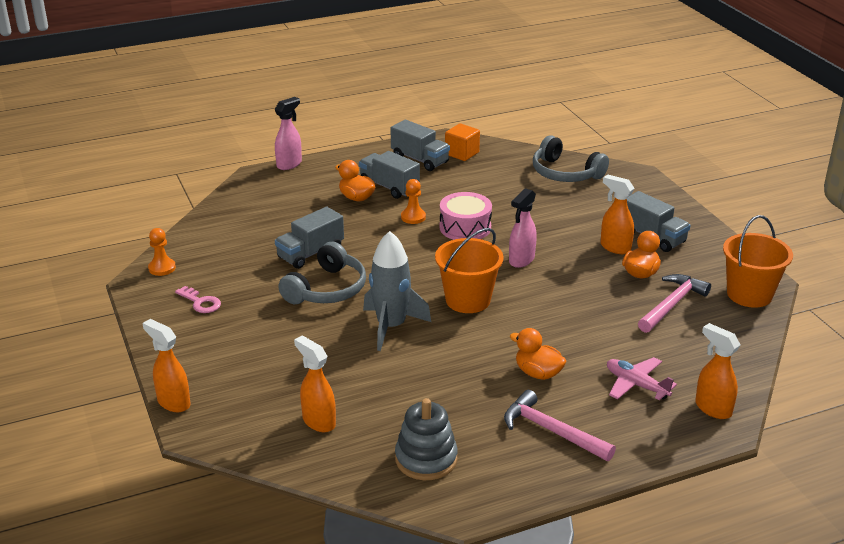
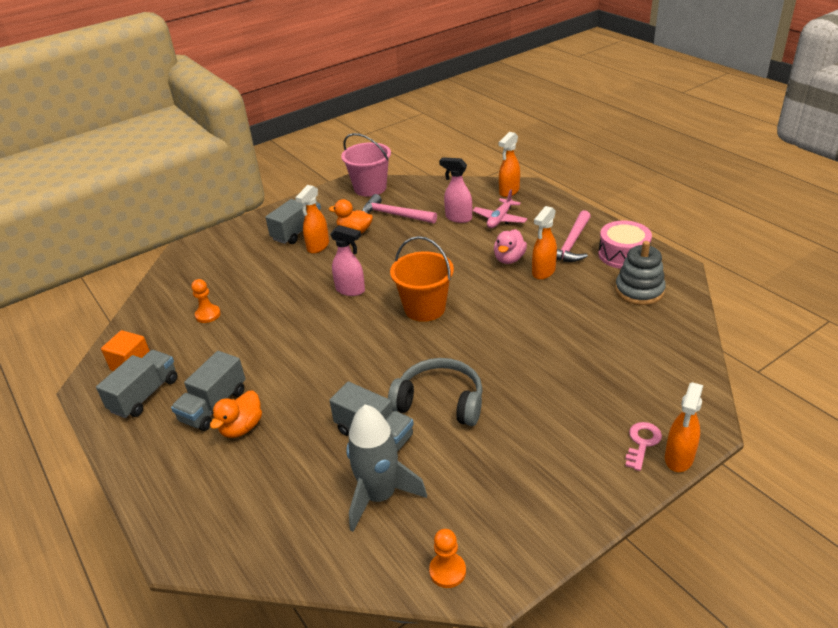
camera: 100 degrees left, 5 degrees up
(201, 302) = (505, 500): pink key -> pink key (642, 443)
(289, 164) = (148, 521): pink spray bottle -> pink spray bottle (458, 218)
(318, 421) = (637, 354): orange spray bottle -> orange spray bottle (543, 272)
(391, 326) = (484, 344): grey rocket -> grey rocket (379, 496)
(413, 217) = (282, 372): orange pawn -> orange pawn (208, 315)
(465, 227) = (298, 332): pink drum -> pink drum (623, 254)
(538, 373) = (509, 259): orange duck -> pink duck
(565, 173) = (182, 288): grey headphones -> none
(749, 294) = (370, 188): orange bucket -> pink bucket

